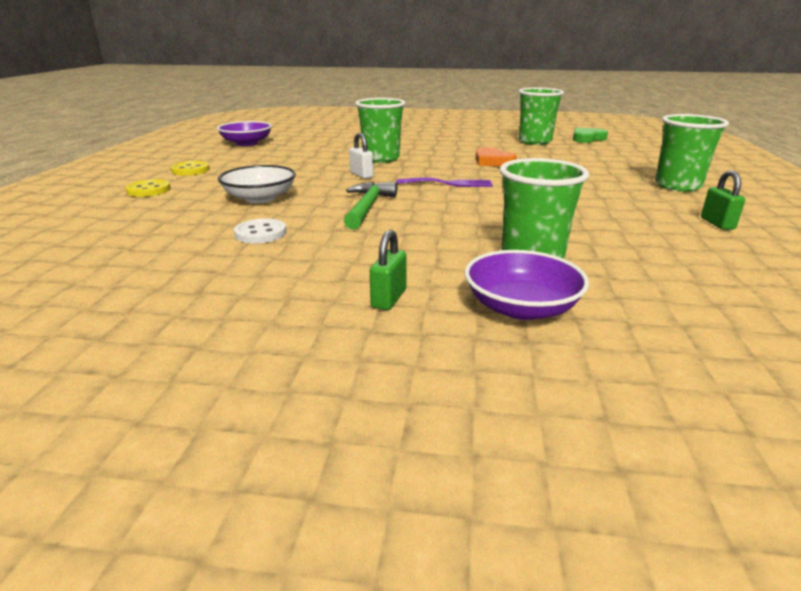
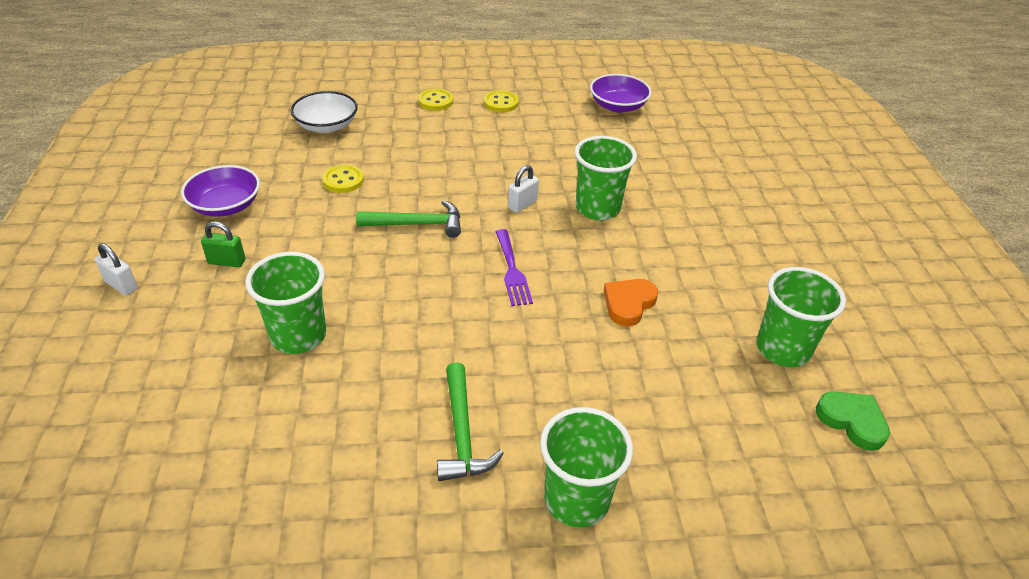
camera: 75 degrees right, 15 degrees up
(260, 198) = (429, 160): white bowl -> white bowl (326, 125)
(260, 233) = (343, 180): white button -> yellow button
(416, 384) = (121, 285): none -> white padlock
(521, 307) = (208, 328): purple bowl -> purple bowl (226, 205)
(635, 207) = (462, 433): none -> green hammer
(717, 223) = (415, 507): green padlock -> none

